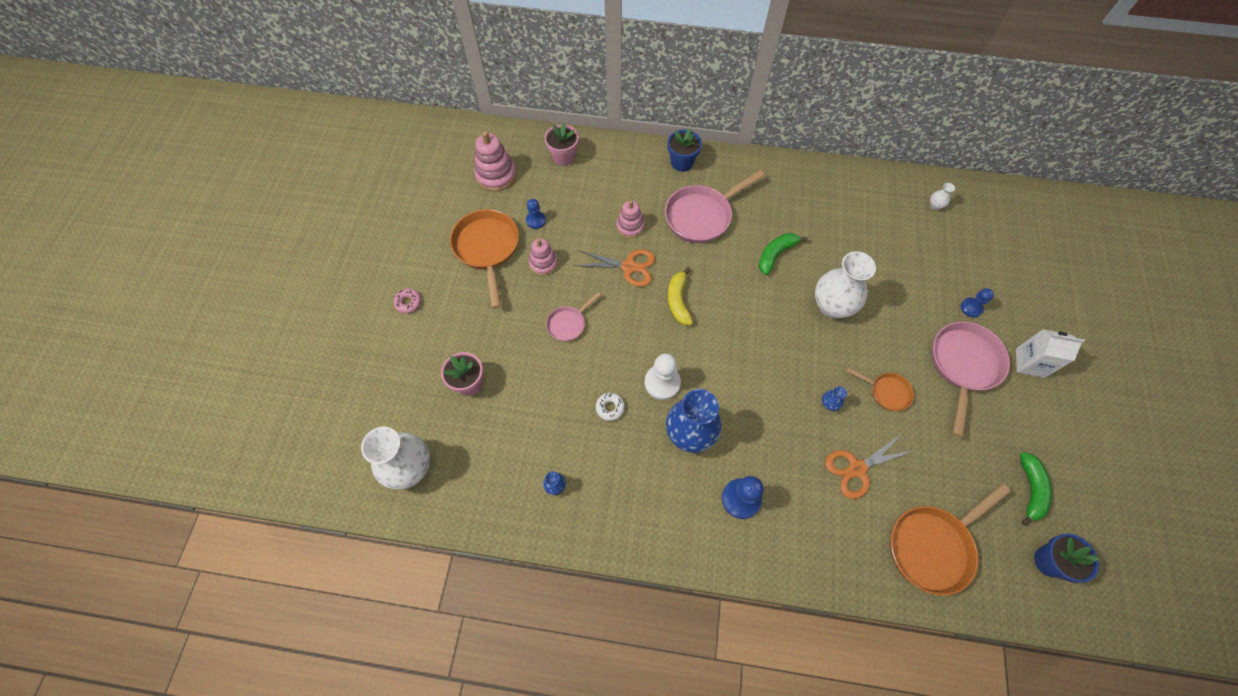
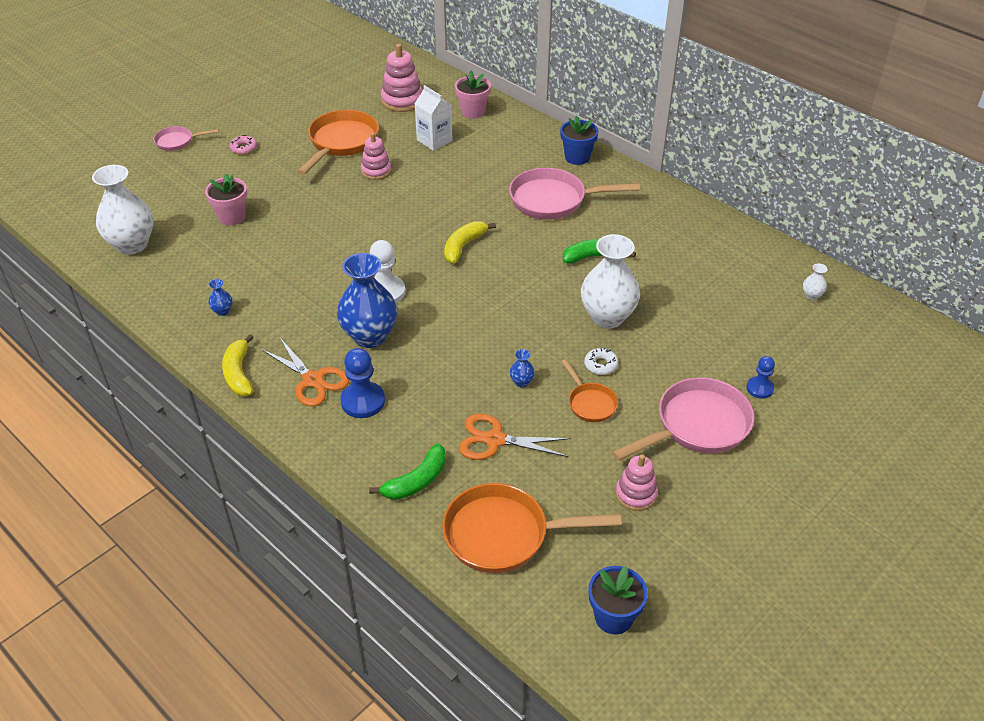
camera: 35 degrees right, 20 degrees down
(536, 220) = (402, 142): blue pawn -> none
(568, 324) = (352, 217): pink pan -> pink pan (177, 141)
(610, 408) = (323, 286): white donut -> white donut (600, 365)
(627, 539) = (239, 373): none -> yellow banana
(629, 267) = (446, 205): orange scissors -> orange scissors (313, 380)
(630, 226) = (478, 179): pink stacking toy -> pink stacking toy (636, 494)
(1029, 363) = (778, 461): white carton -> white carton (434, 140)
(1030, 490) = (659, 554): green banana -> green banana (416, 481)

